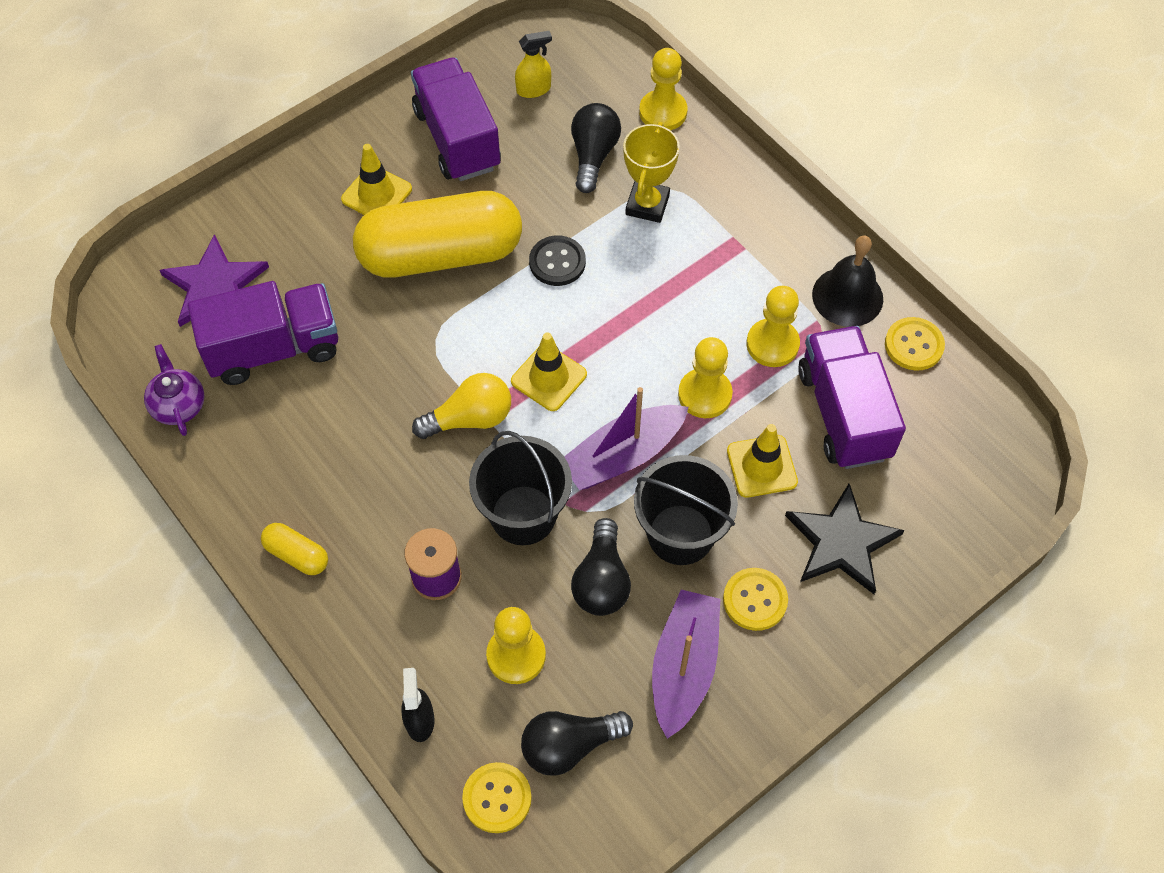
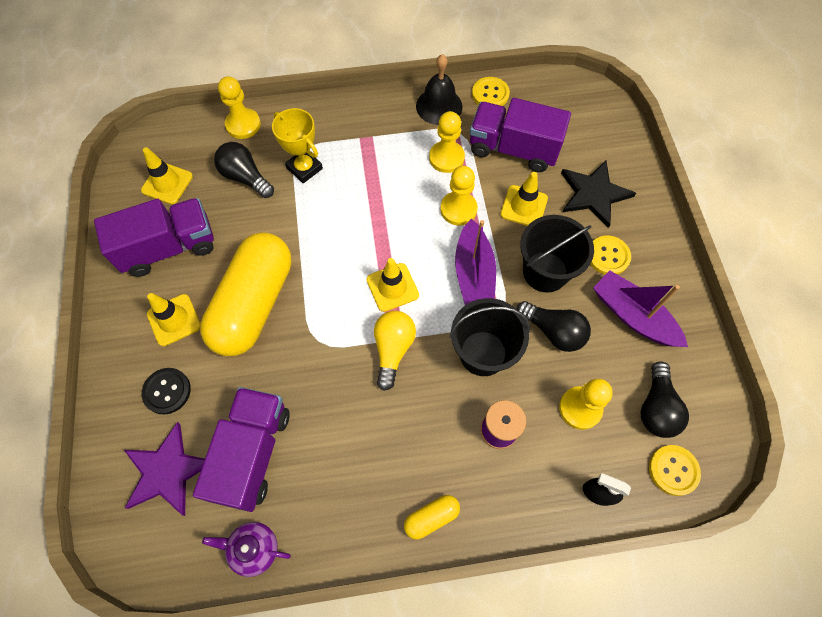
camera: 60 degrees left, 5 degrees up
(457, 139) = (169, 247): purple truck -> purple truck turned 150 degrees clockwise
(534, 89) = (167, 183): yellow spray bottle -> yellow traffic cone
(557, 262) = (310, 238): black button -> black button (167, 391)

